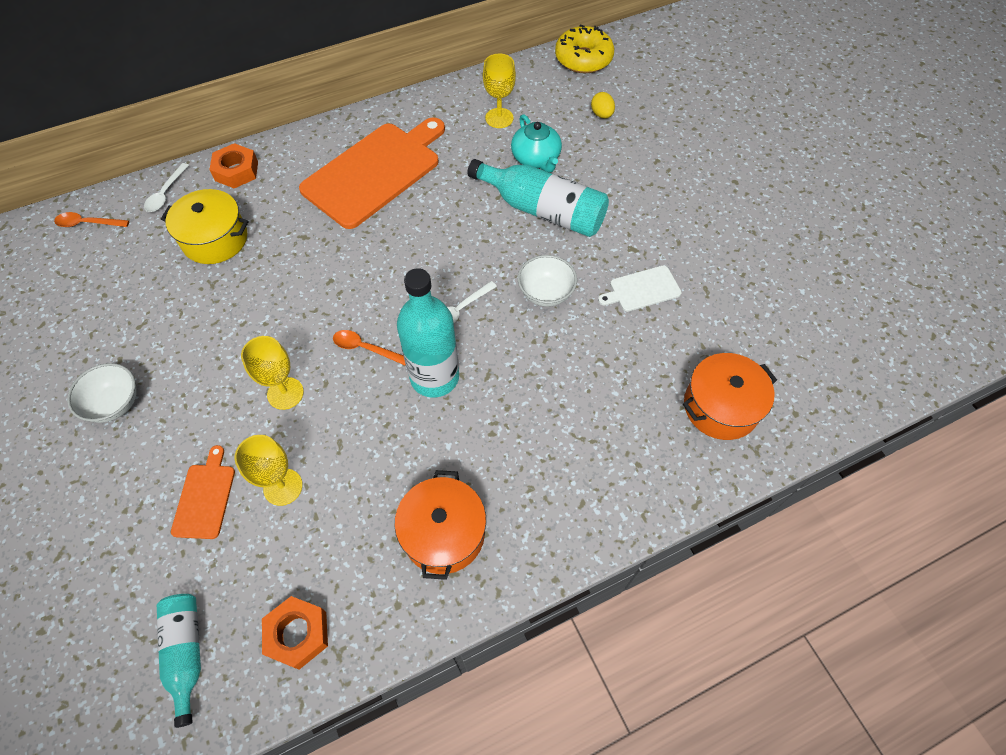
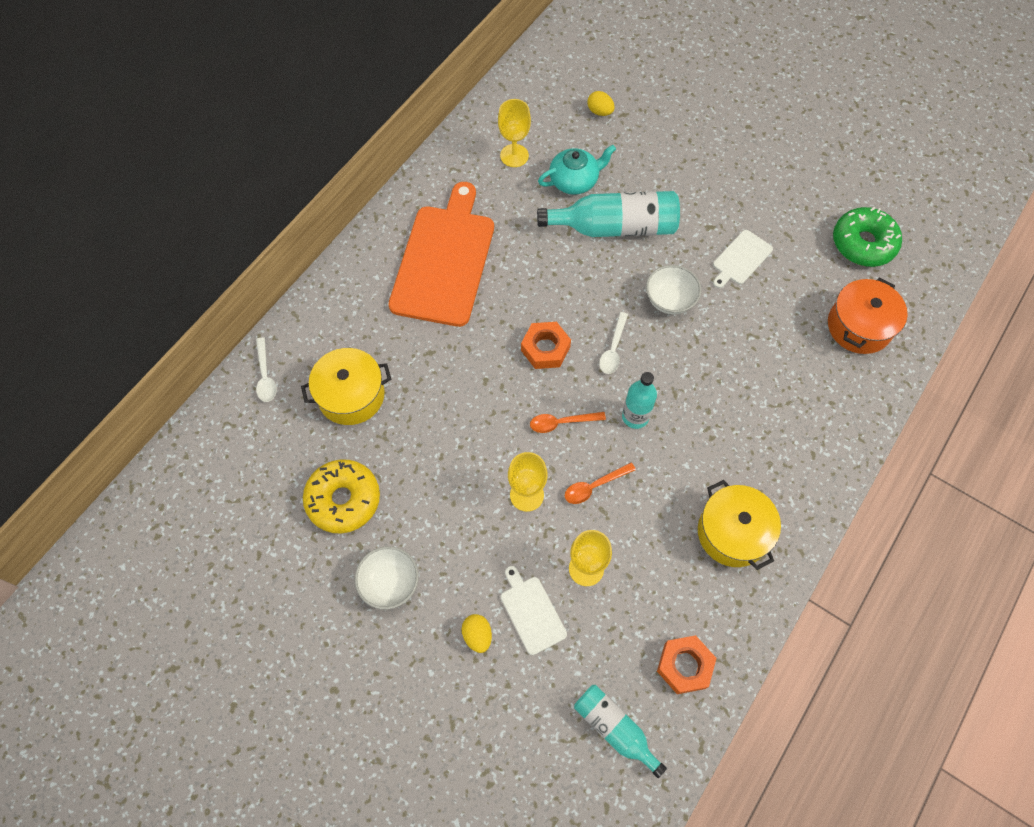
camera: 30 degrees left, 5 degrees up
(88, 223) = (215, 442): orange spoon -> orange spoon (594, 486)
(144, 490) = (477, 635): none -> yellow egg
(205, 497) = (531, 612): orange cutting board -> white cutting board
(236, 171) = (315, 321): orange nut -> orange nut (545, 349)
(434, 377) = (635, 417): turquoise bottle -> turquoise bottle, size x0.60
(443, 533) = (732, 532): orange pot -> yellow pot
(536, 158) = (574, 181): turquoise teapot -> turquoise teapot turned 60 degrees counterclockwise
(583, 59) = (545, 61): yellow donut -> yellow donut (343, 500)
(780, 332) = (863, 243): none -> green donut

